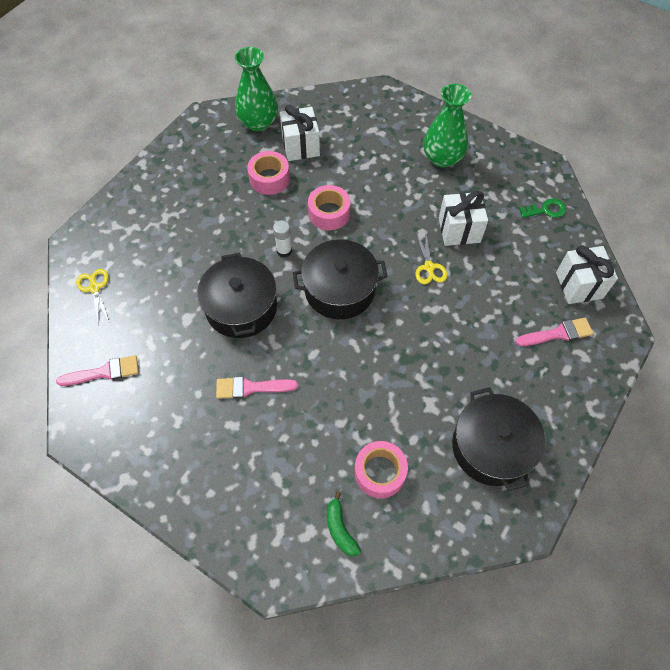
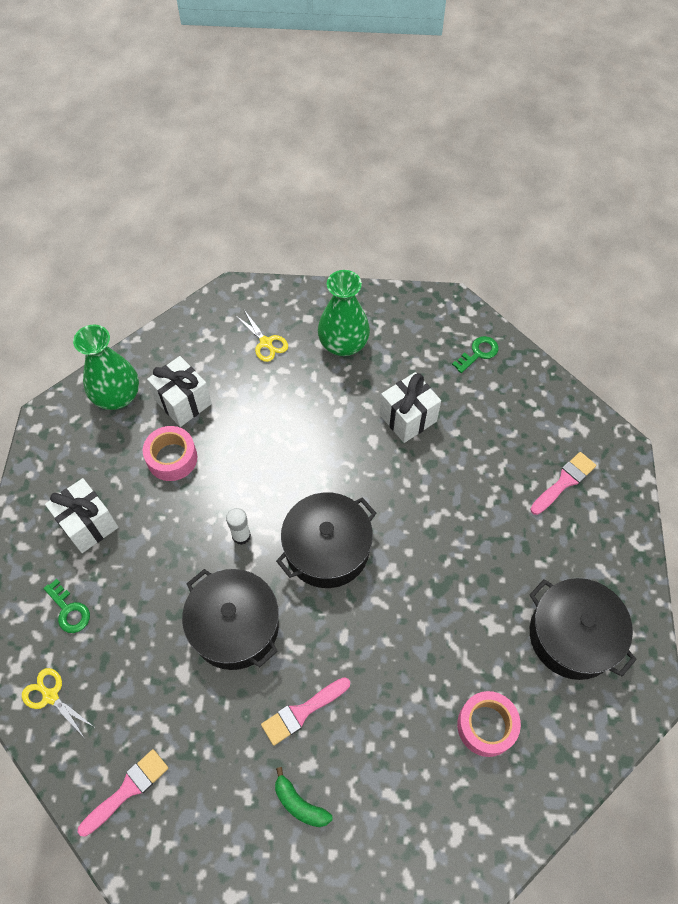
camera: 30 degrees left, 0 degrees up
(140, 241) = (69, 610): none -> green key
(329, 213) = (263, 466): pink tape -> none
(340, 529) = (484, 809): green banana -> green banana (299, 804)
(429, 267) = (402, 475): yellow scissors -> yellow scissors (266, 343)
(579, 285) = (554, 420): white gift -> white gift (88, 524)

